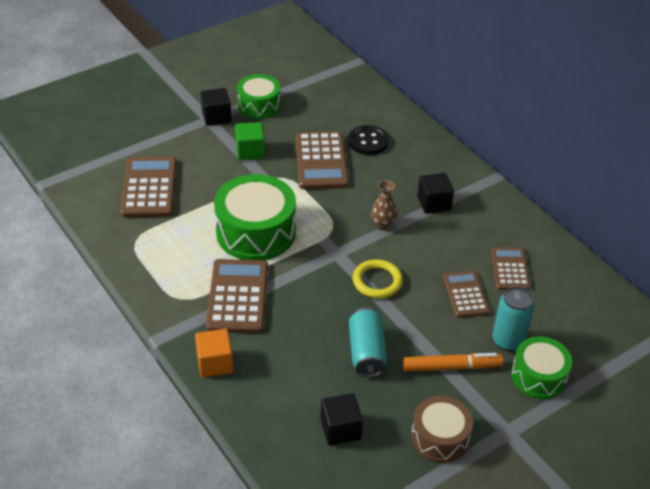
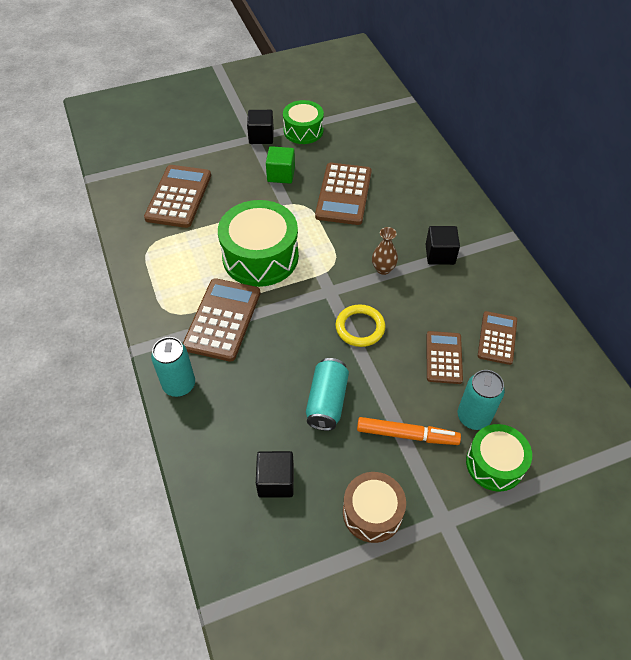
camera: 15 degrees right, 10 degrees up
(215, 363) = (179, 385): orange cube -> turquoise can
(368, 141) = (394, 181): black button -> none

